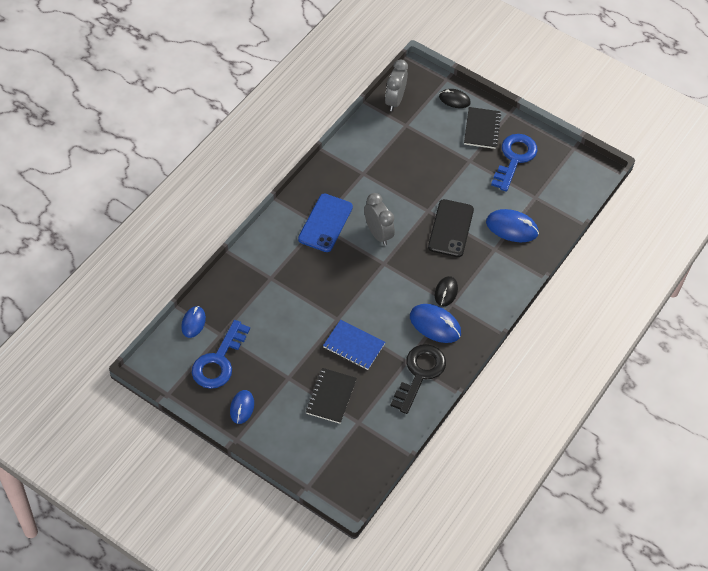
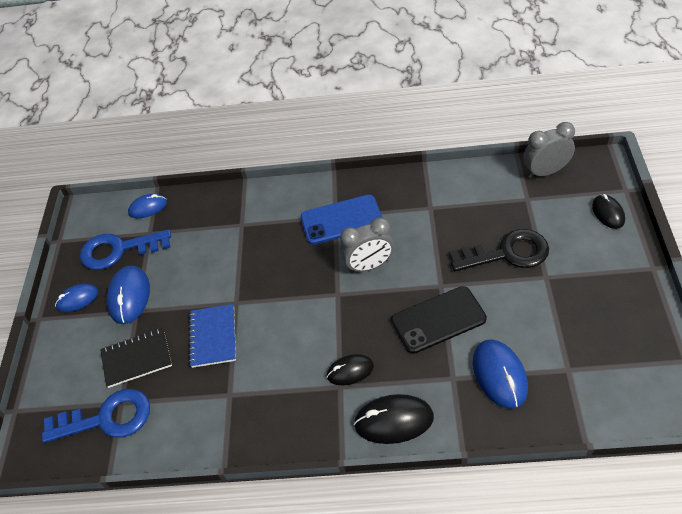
camera: 65 degrees right, 5 degrees down
(378, 233) = (369, 266): grey clock -> grey clock turned 45 degrees clockwise
(420, 374) = (222, 418): black key -> black key (507, 253)
(435, 325) = (298, 390): blue mouse -> blue mouse (129, 296)
(482, 129) = (600, 259): black notebook -> none
(496, 293) = (393, 421): none -> black mouse
(514, 158) = (597, 314): blue key -> blue key (107, 418)

